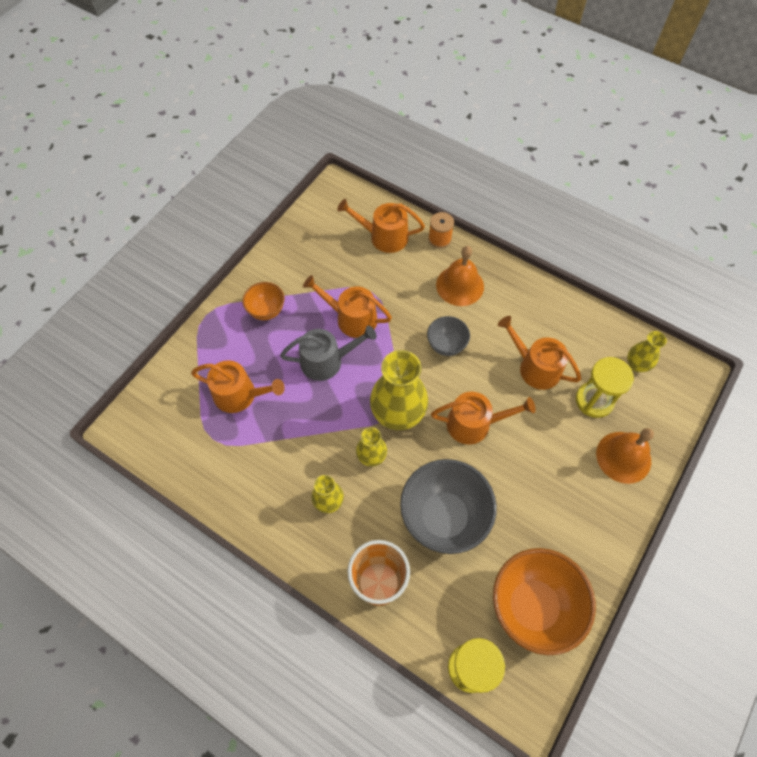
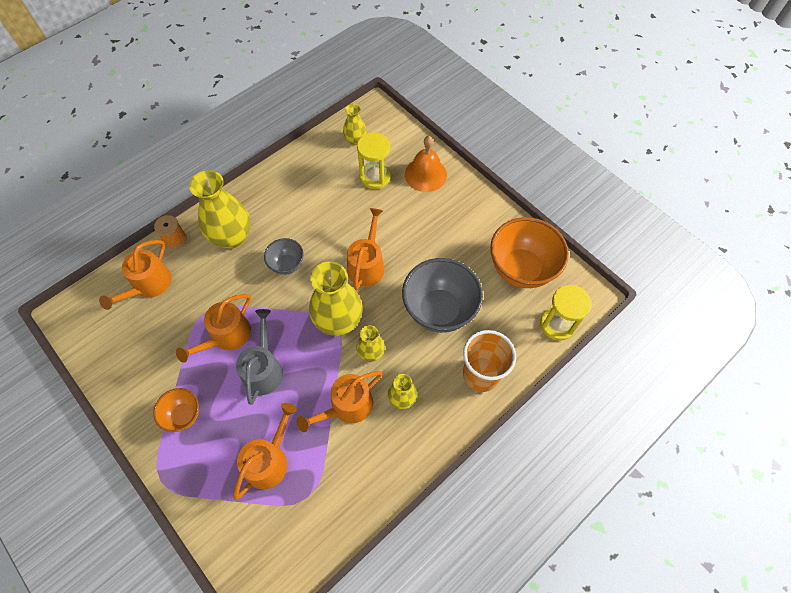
camera: 75 degrees left, 0 degrees up
(460, 285) = (232, 237): orange bell -> yellow vase
(535, 367) = (332, 206): orange watering can -> orange watering can (347, 406)

